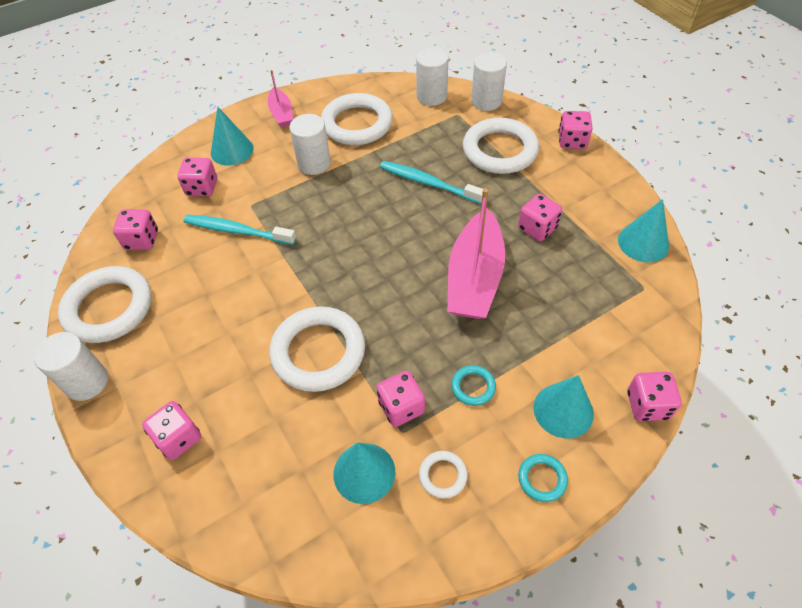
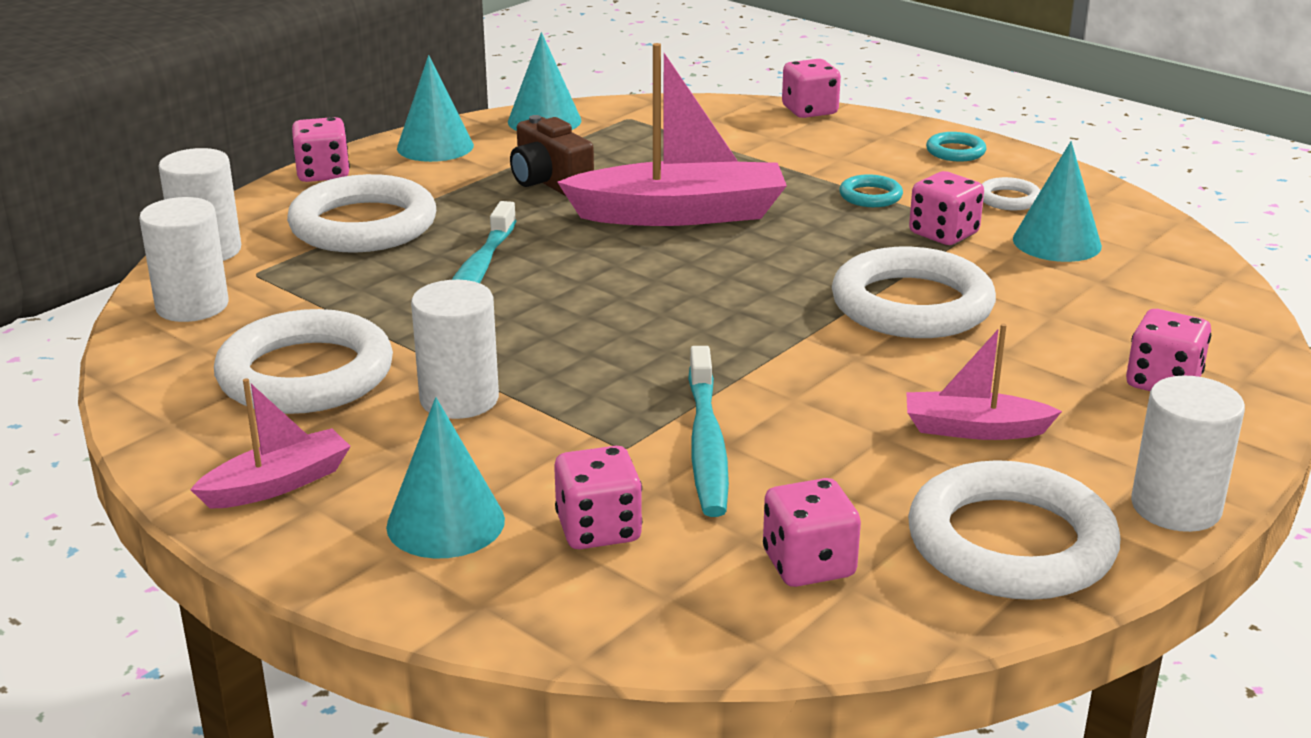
camera: 110 degrees left, 25 degrees down
(190, 330) = (974, 429): none -> pink boat
(537, 228) = (549, 183): pink dice -> brown camera
(563, 410) = (856, 148): turquoise cone -> turquoise cone (435, 146)

